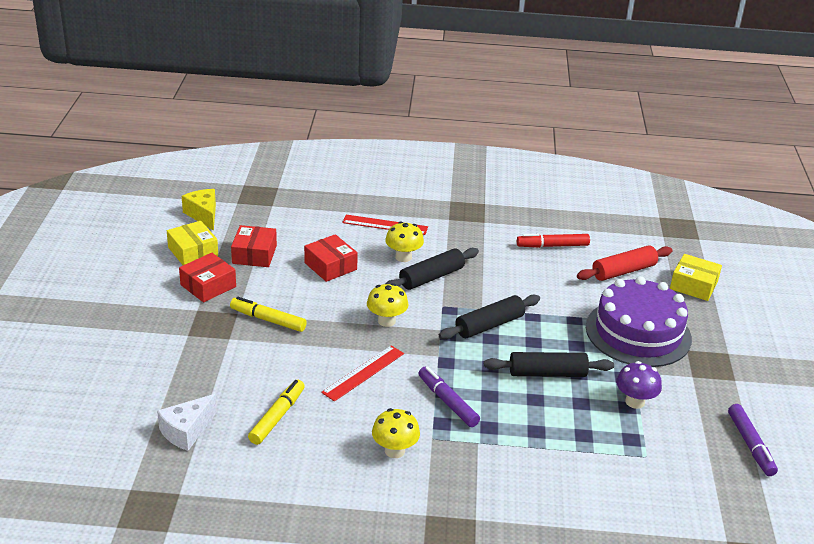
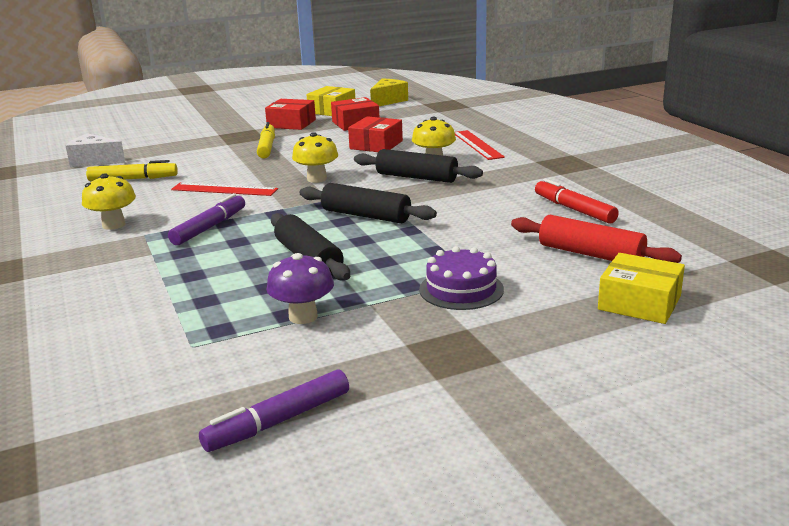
camera: 65 degrees right, 10 degrees down
(638, 333) = (461, 289): purple cake -> purple cake, size x0.53
(693, 285) = (639, 303): yellow box -> yellow box turned 60 degrees counterclockwise

